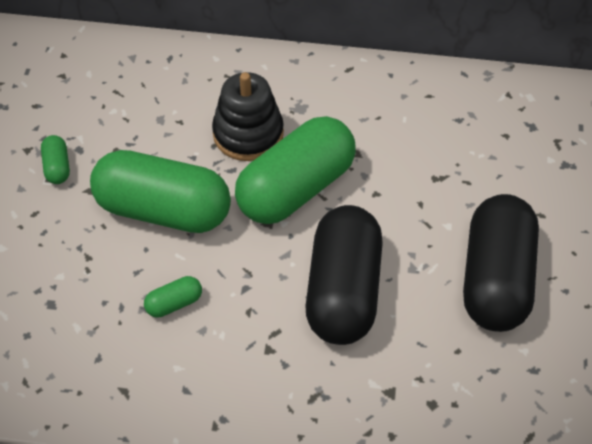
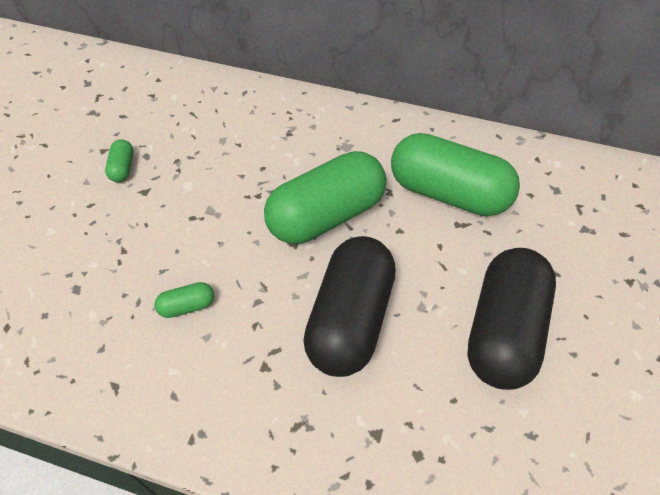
camera: 10 degrees right, 0 degrees up
(163, 210) = (202, 218): green capsule -> green capsule (448, 193)
(248, 134) = (295, 162): black stacking toy -> none

